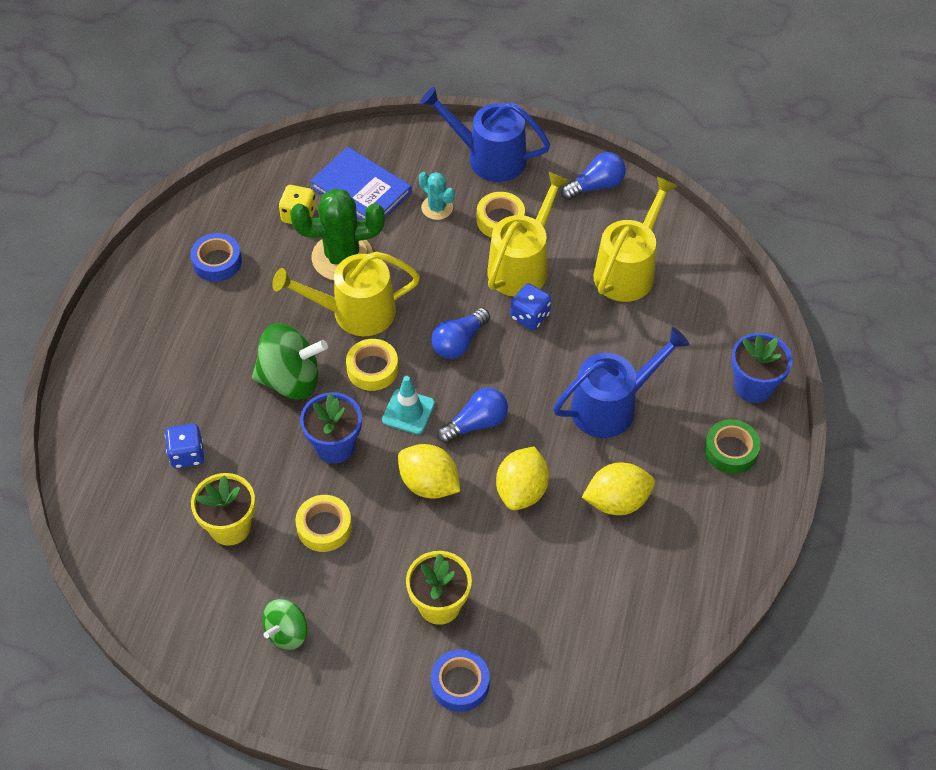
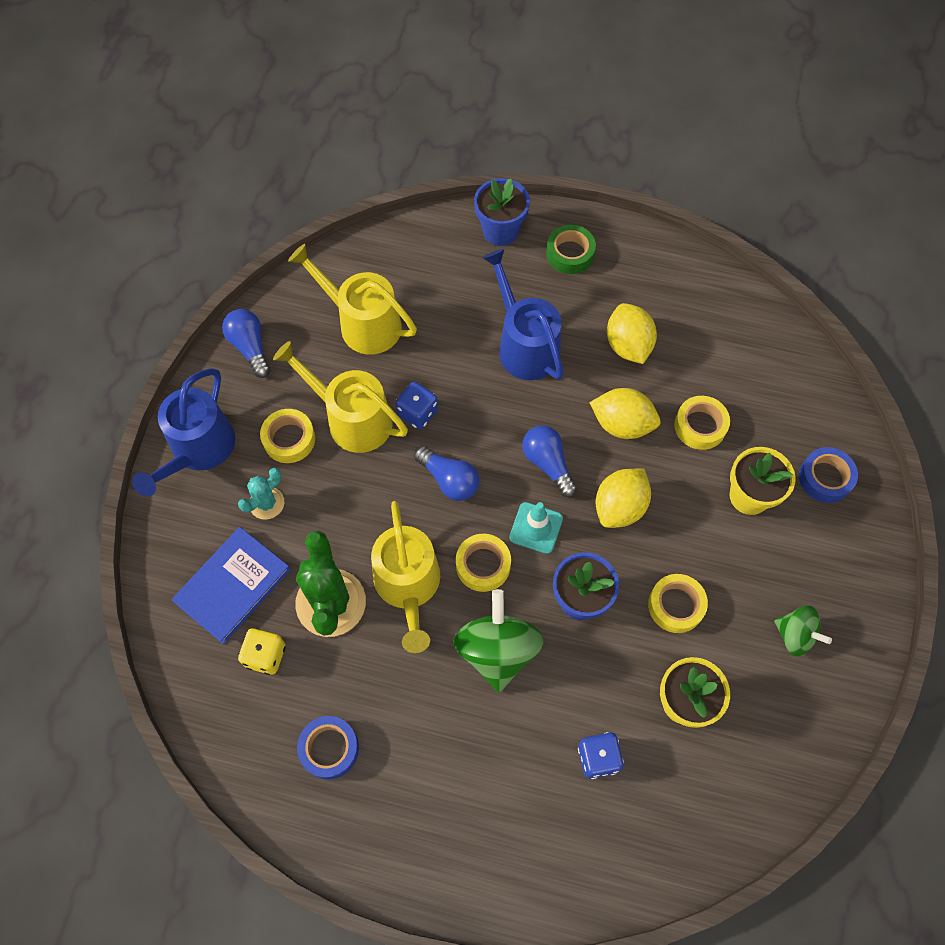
camera: 90 degrees left, 10 degrees up
(521, 564) = (700, 426): none -> yellow tape

